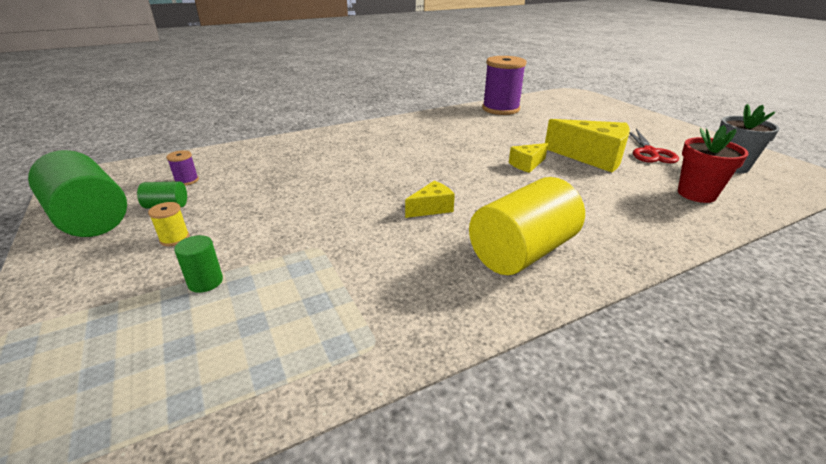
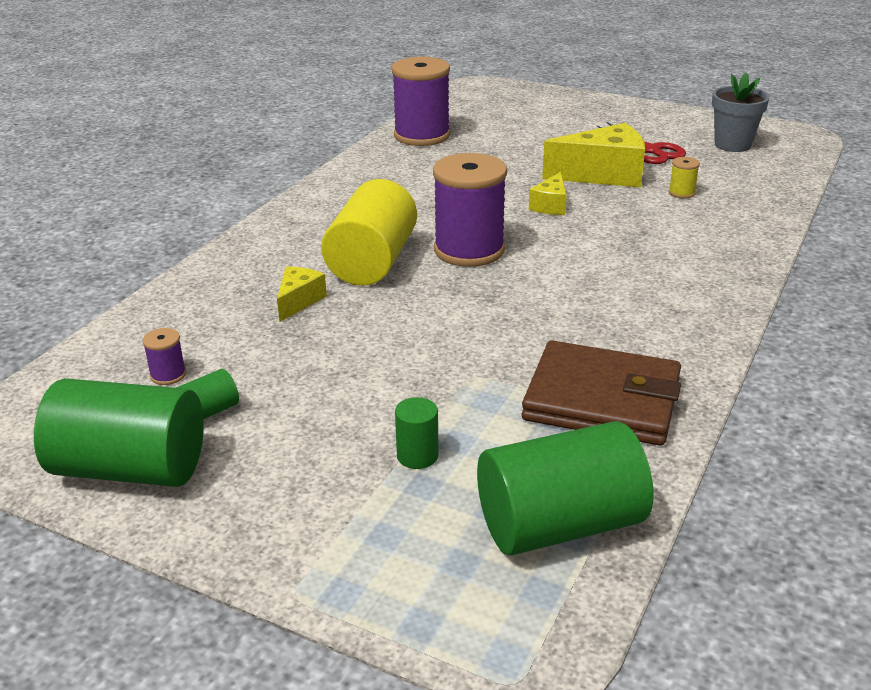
camera: 35 degrees left, 0 degrees up
(174, 238) = (297, 438): yellow spool -> yellow spool (681, 193)
(191, 388) = (560, 525): none -> green cylinder
(370, 305) = (602, 400): none -> brown wallet
(432, 208) = (524, 291): yellow cheese -> yellow cheese (299, 301)
(435, 173) = (469, 250): none -> purple spool
(522, 252) = (662, 301): yellow cylinder -> yellow cylinder (372, 262)
(696, 194) = (734, 187): red flower pot -> none

